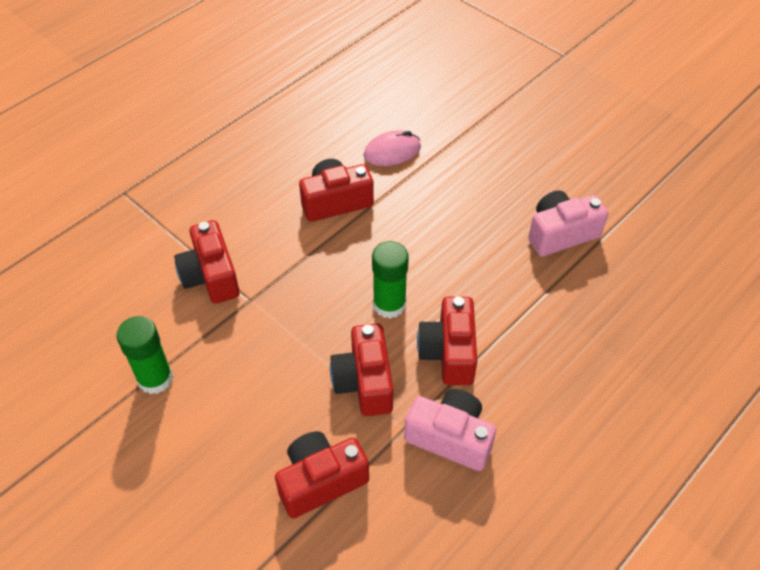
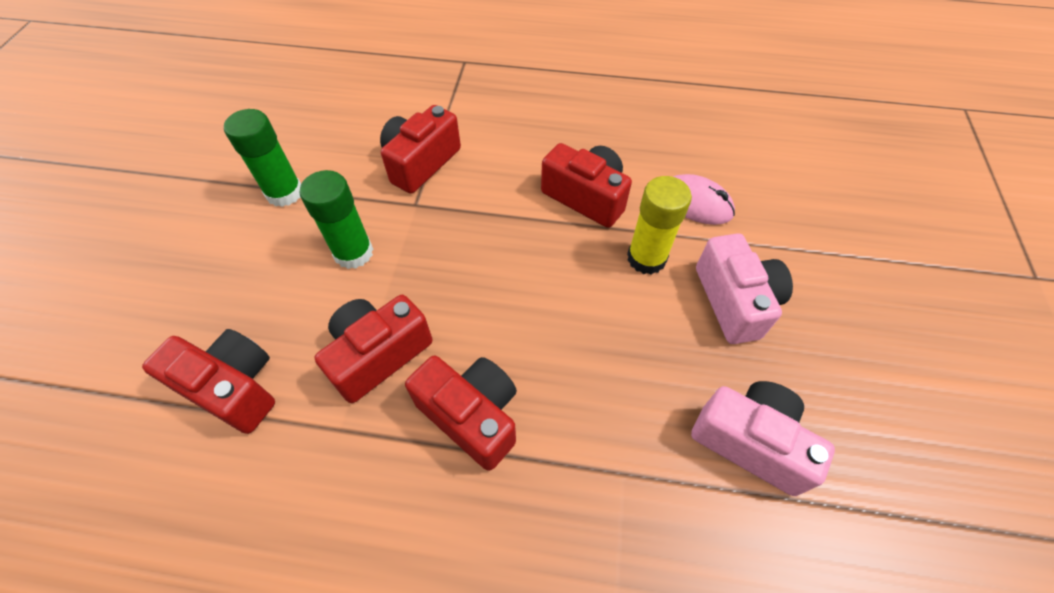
camera: 55 degrees right, 5 degrees up
(389, 305) = (494, 318): green glue stick -> green glue stick (353, 253)
(411, 202) = (646, 258): none -> yellow glue stick
(449, 352) = (471, 415): red camera -> red camera turned 75 degrees clockwise
(450, 438) = (353, 488): pink camera -> pink camera (734, 301)

